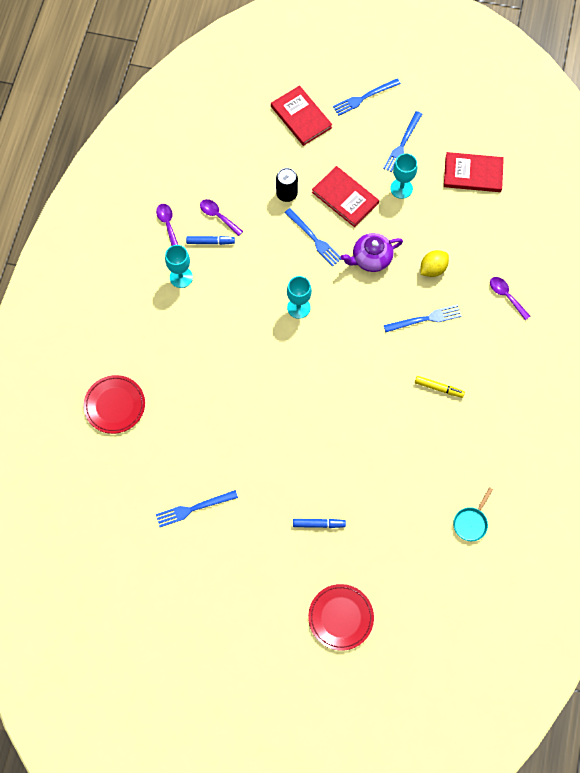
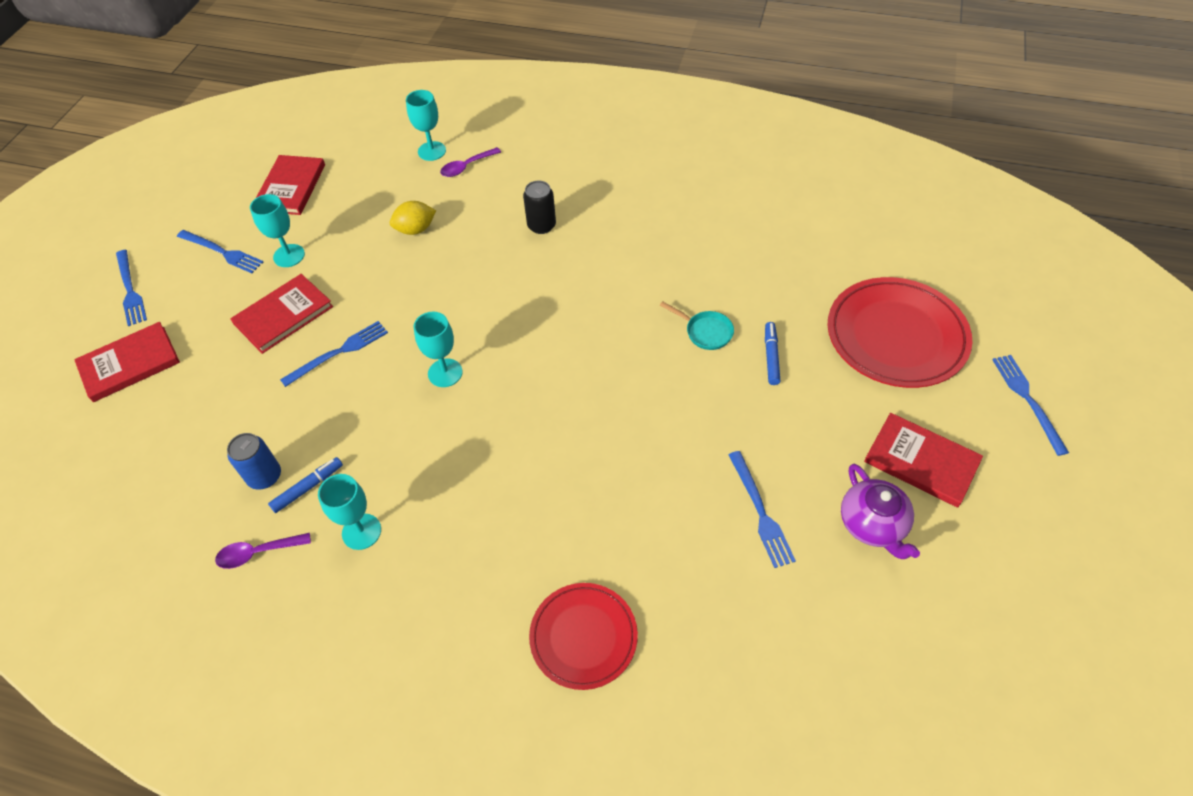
camera: 85 degrees left, 15 degrees down
(210, 242) = (308, 487): blue marker -> blue marker turned 45 degrees clockwise
(218, 216) = (265, 476): purple spoon -> blue can
(231, 617) = (921, 461): none -> red book
(286, 194) = (254, 384): black can -> black can (541, 226)
(340, 617) = (896, 336): red plate -> red plate, size x1.60
(371, 258) = (386, 290): purple teapot -> purple teapot (872, 524)
(425, 319) = (485, 239): blue fork -> blue fork (1027, 400)
(433, 269) = (415, 229): yellow lemon -> yellow lemon turned 75 degrees counterclockwise
(438, 388) = (581, 230): yellow marker -> none
(471, 522) = (755, 209): turquoise pan -> turquoise pan (705, 332)
(523, 267) = (432, 151): none -> turquoise goblet

